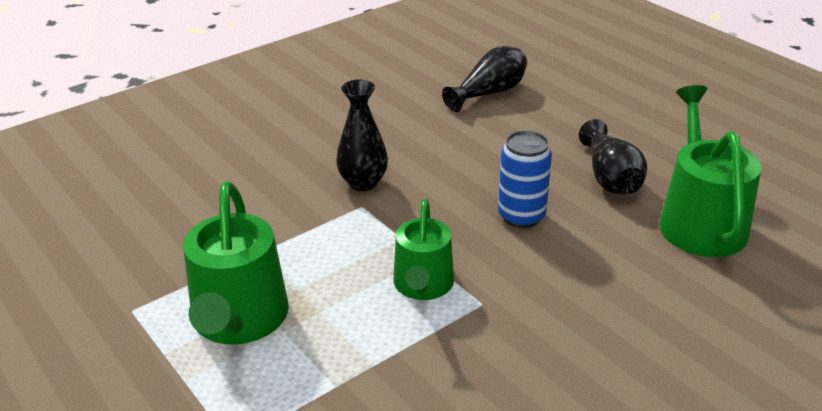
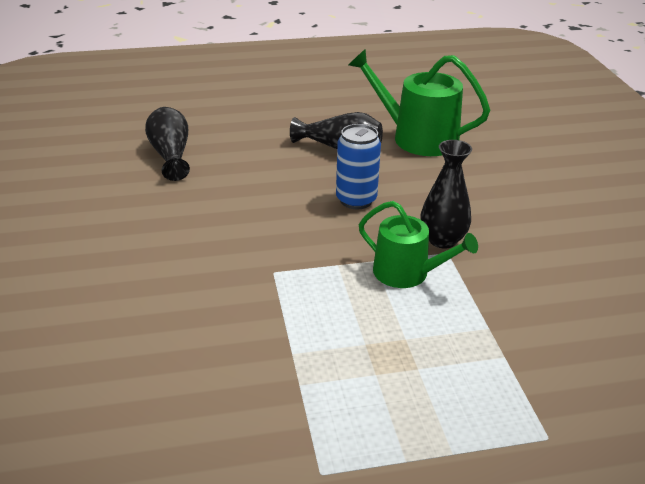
camera: 65 degrees left, 0 degrees up
(239, 320) = (387, 394): green watering can -> none
(363, 183) = (238, 260): black vase -> black vase (442, 240)

